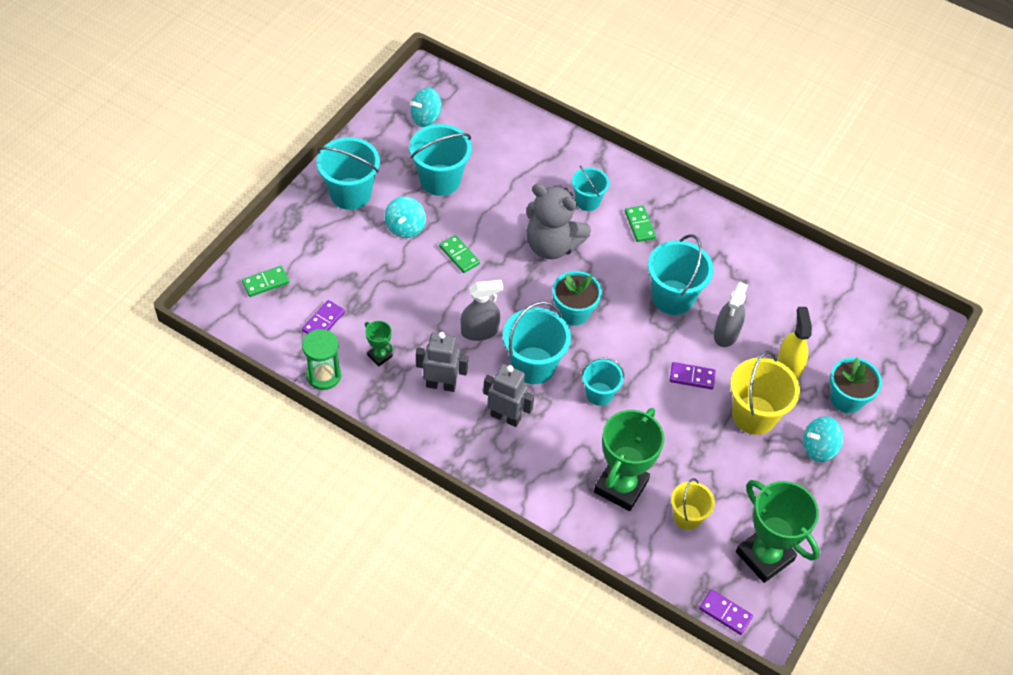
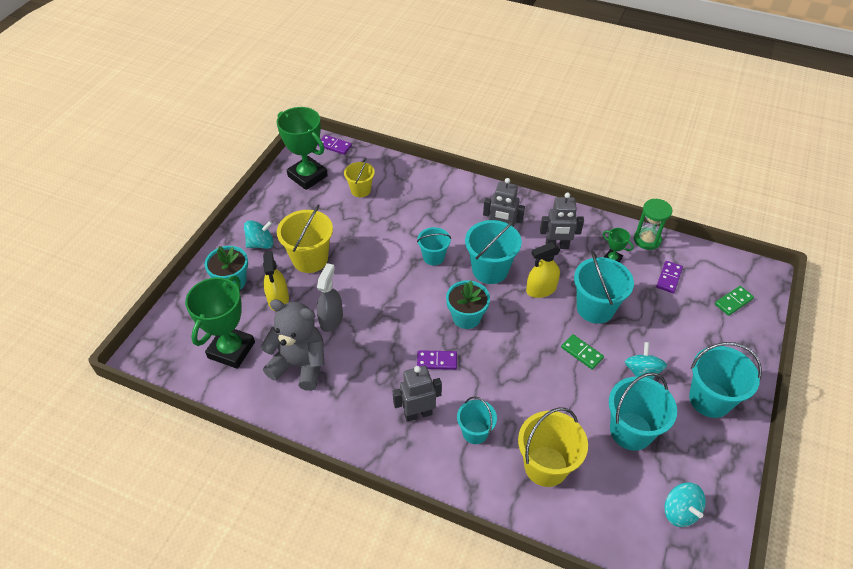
camera: 175 degrees right, 5 degrees down
(426, 118) = (680, 511): turquoise spinning top -> turquoise spinning top turned 105 degrees clockwise
(479, 331) = (541, 289): grey spray bottle -> yellow spray bottle
(529, 166) = (546, 466): none -> yellow bucket
(552, 245) = (500, 377): grey teddy bear -> grey teddy bear (300, 365)
(621, 486) = (409, 201): green trophy -> green trophy (231, 350)
(640, 225) = (418, 413): green domino -> grey robot
(673, 297) = (380, 344): turquoise bucket -> turquoise bucket (595, 308)
(692, 377) = (360, 279): purple domino -> purple domino (437, 361)

